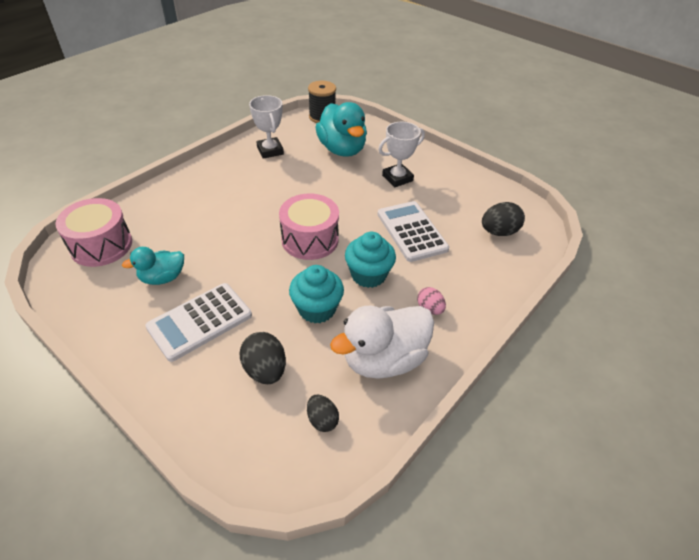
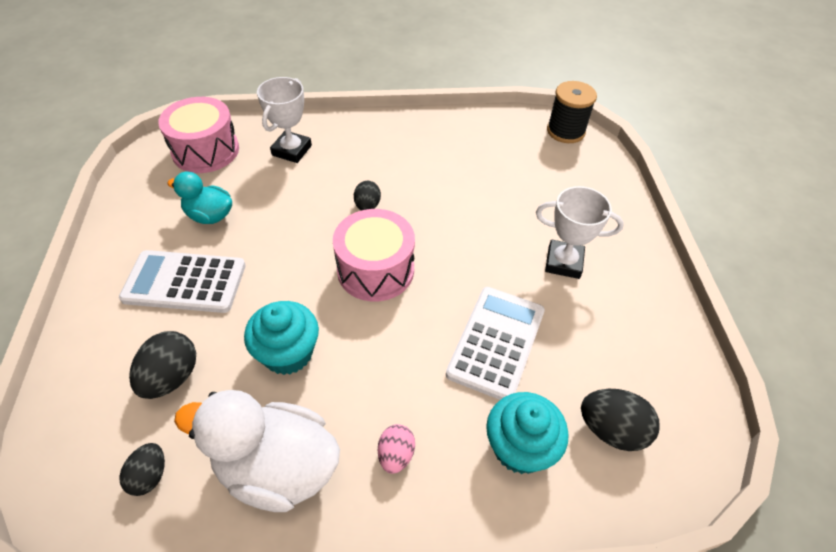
camera: 45 degrees right, 5 degrees up
(261, 212) = (367, 206): none -> black egg
(270, 151) = (459, 141): white trophy -> white trophy (291, 150)
(342, 149) = (540, 185): turquoise duck -> none
(368, 275) = (382, 357): turquoise cupcake -> turquoise cupcake (520, 447)

